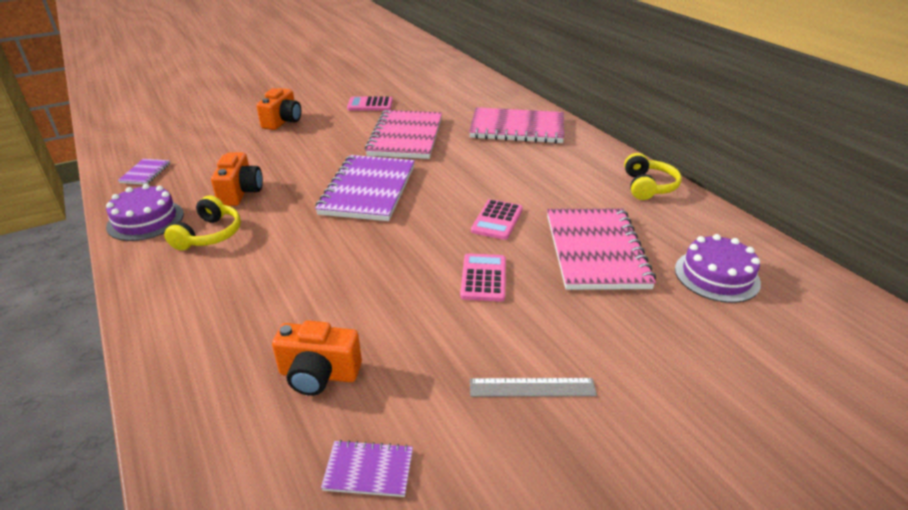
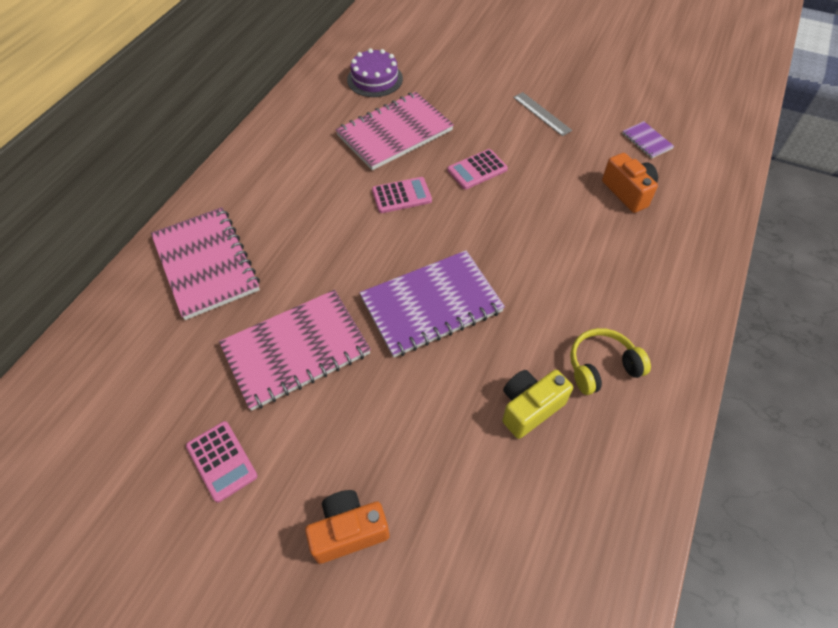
camera: 125 degrees left, 20 degrees up
(145, 173) = (592, 557): purple notebook -> none
(145, 220) = (642, 445): purple cake -> none
(240, 192) = (529, 408): orange camera -> yellow camera
(648, 186) = (274, 136): yellow headphones -> none

